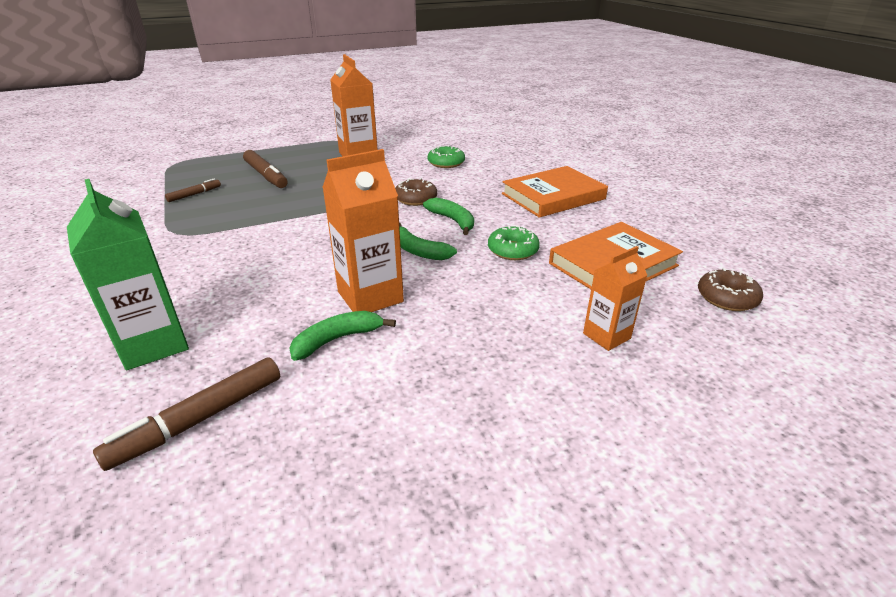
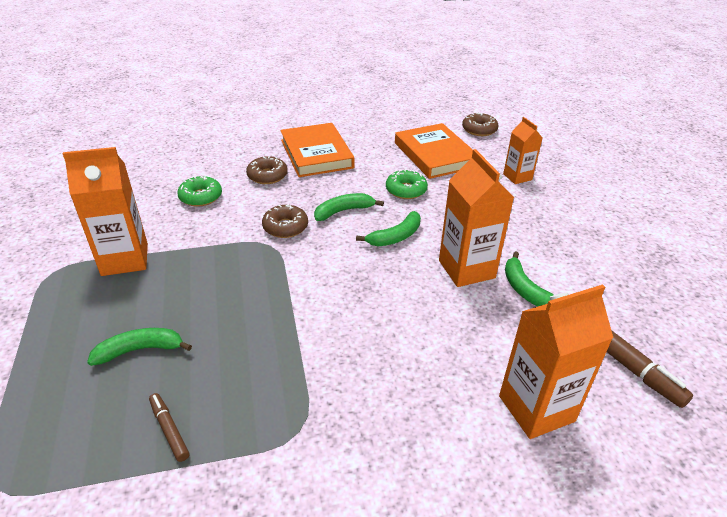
camera: 80 degrees left, 5 degrees up
(153, 344) = (536, 408): green carton -> orange carton
(266, 175) = (140, 350): brown marker -> green banana
(495, 181) = (267, 176): none -> brown donut

